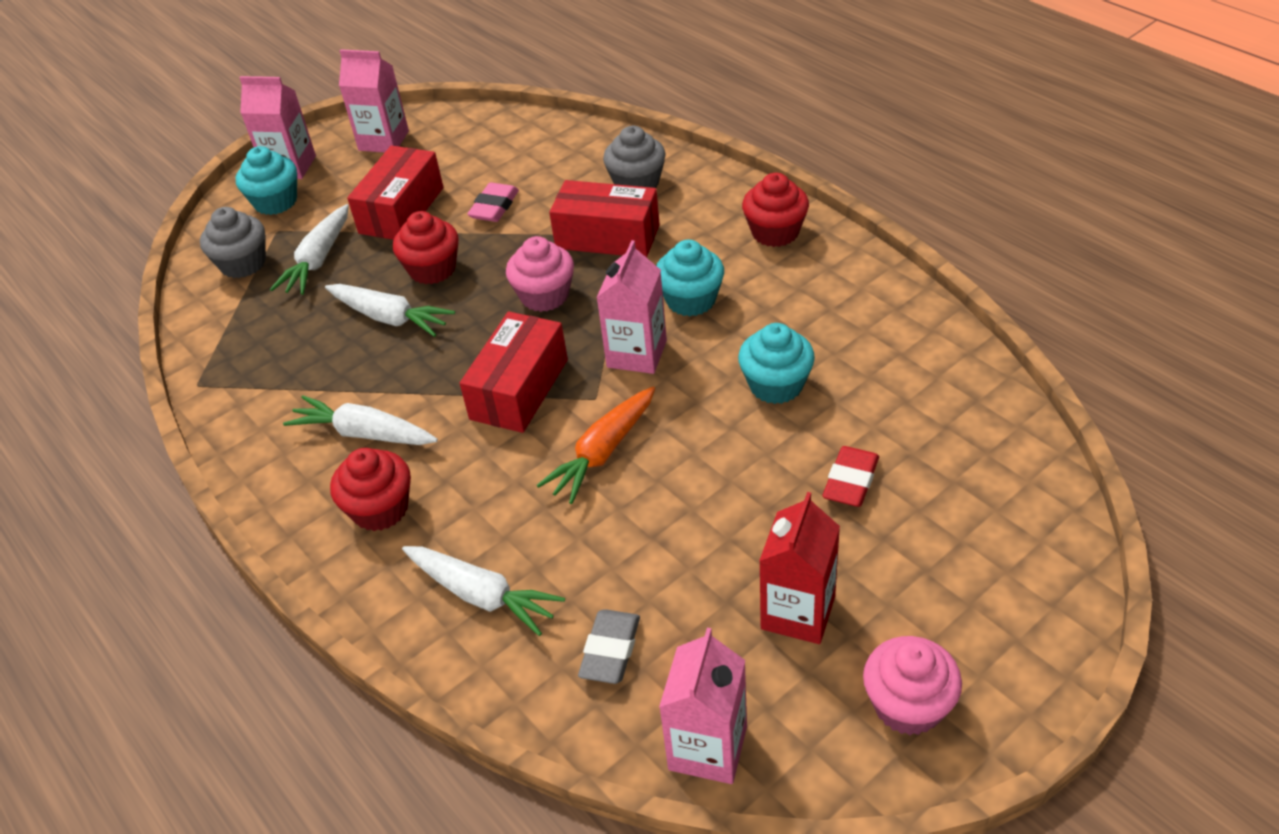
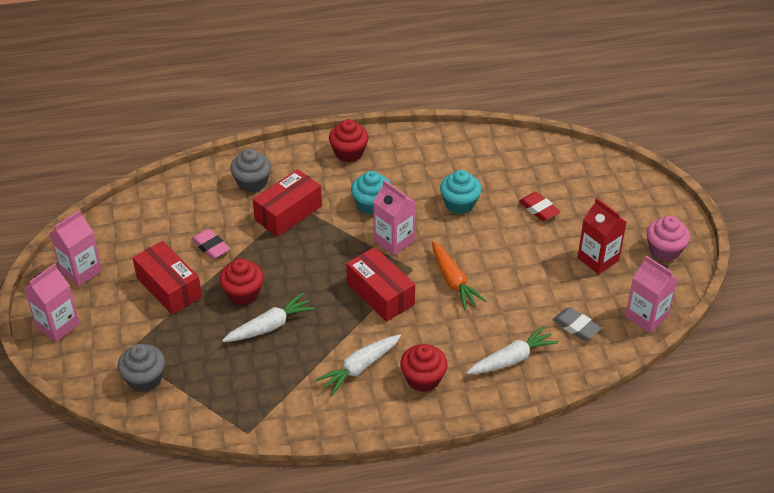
camera: 65 degrees left, 0 degrees up
(275, 202) = (91, 344): turquoise cupcake -> none
(318, 260) = (179, 341): white carrot -> none
(544, 296) = (314, 256): pink cupcake -> none

